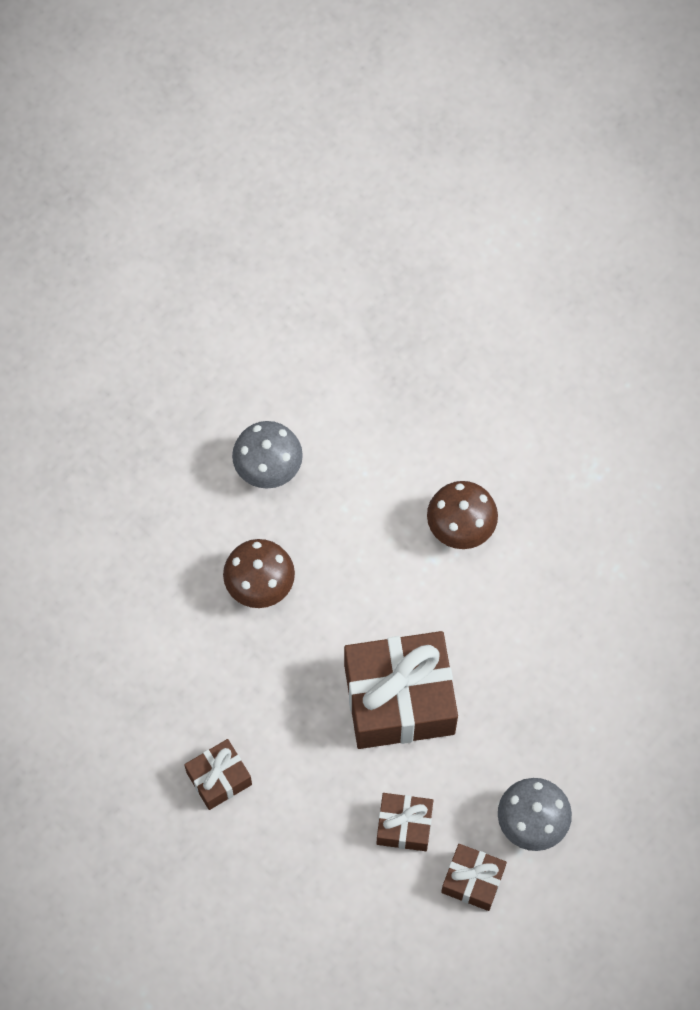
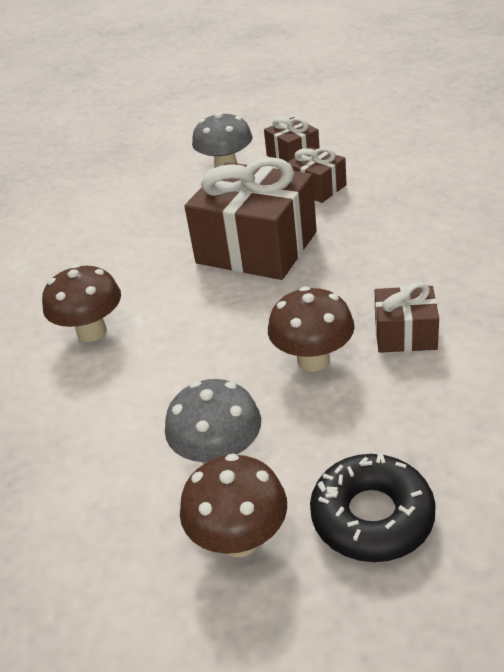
camera: 140 degrees left, 30 degrees down
(146, 475) = (372, 517): none -> black donut
(214, 420) = (240, 539): none -> brown mushroom
(219, 778) = (452, 249): brown gift -> brown gift (405, 334)

